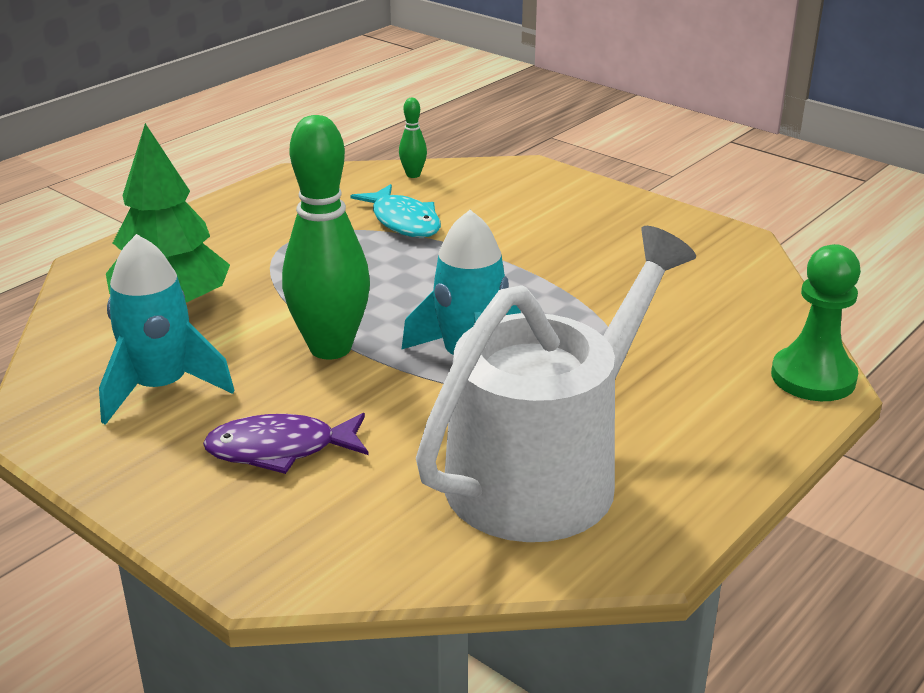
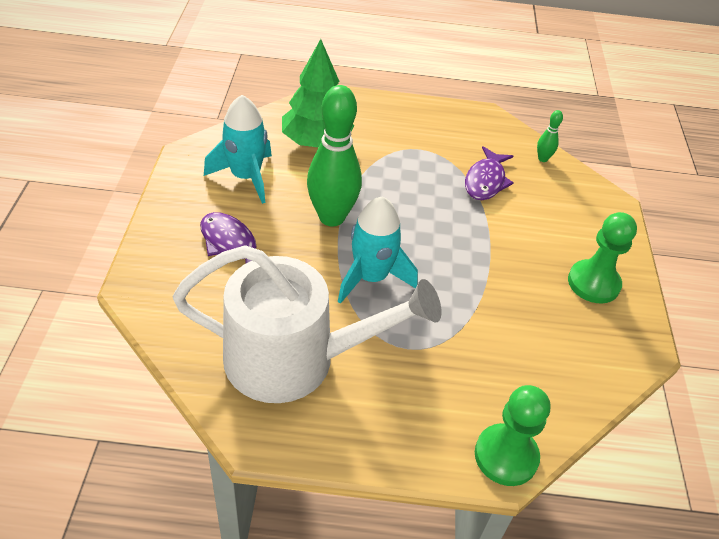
camera: 50 degrees right, 15 degrees up
(403, 221) = (486, 181): turquoise fish -> purple fish
(628, 227) = (593, 283): none -> green pawn

